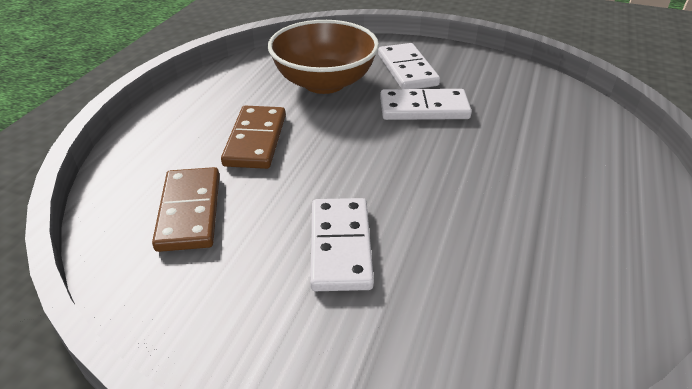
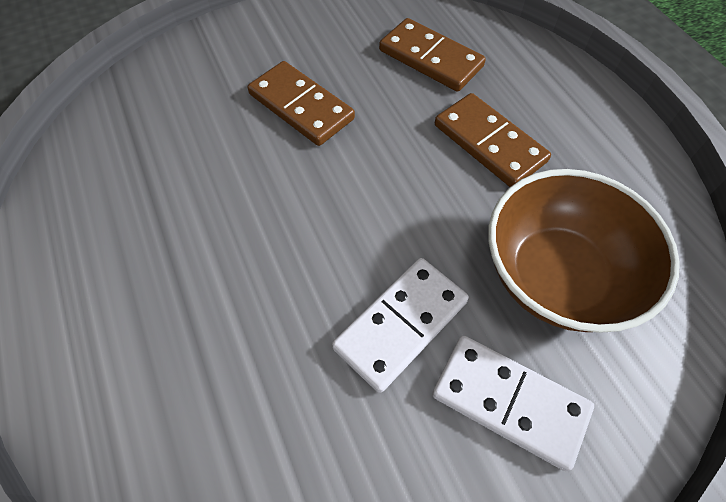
camera: 135 degrees right, 20 degrees up
(341, 246) = (301, 107): white domino -> brown domino

